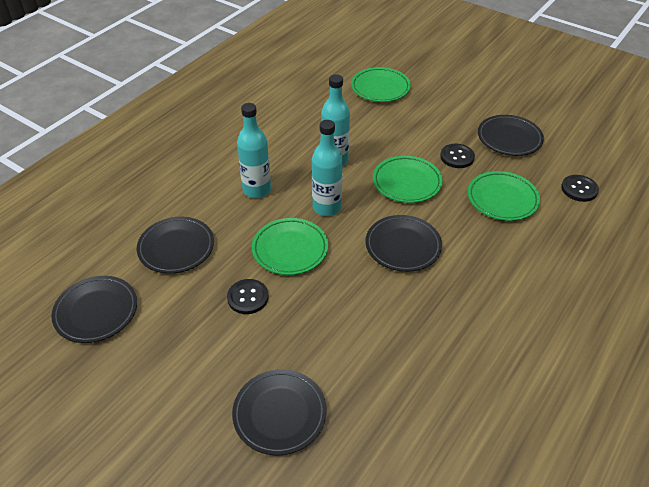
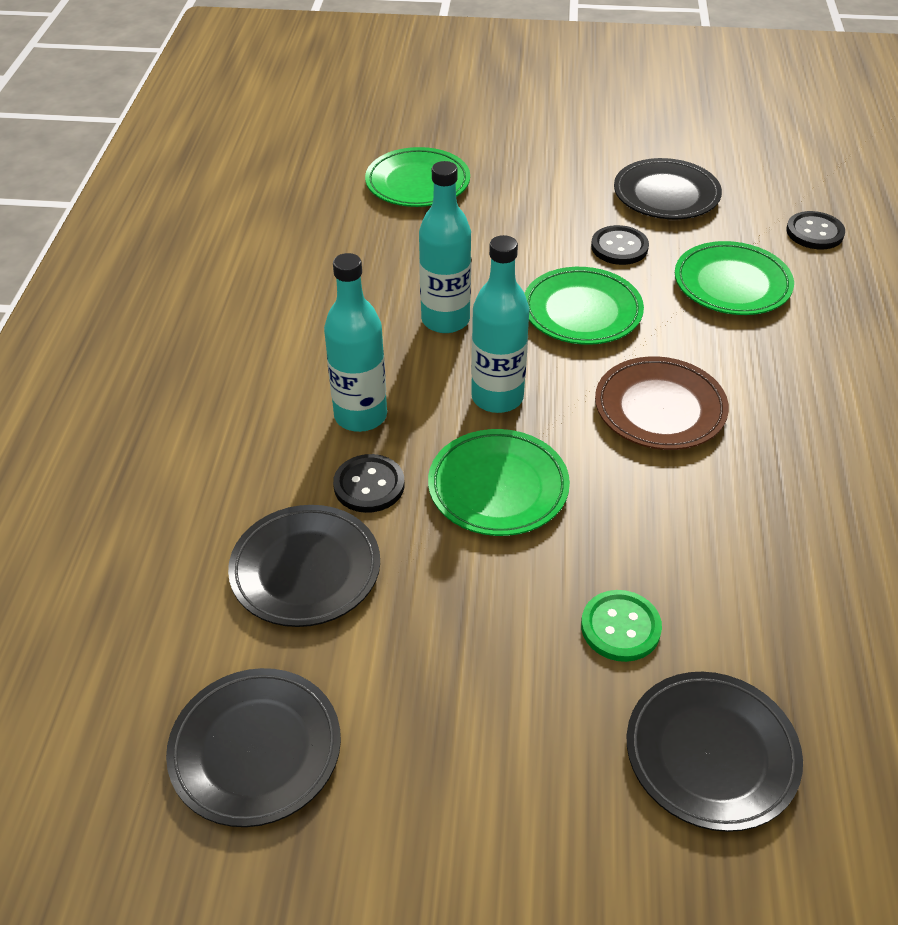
camera: 30 degrees left, 0 degrees up
(248, 297) = (499, 595): black button -> black button (369, 485)
(289, 338) = (620, 627): none -> green button
(403, 246) = (660, 409): black plate -> brown plate

